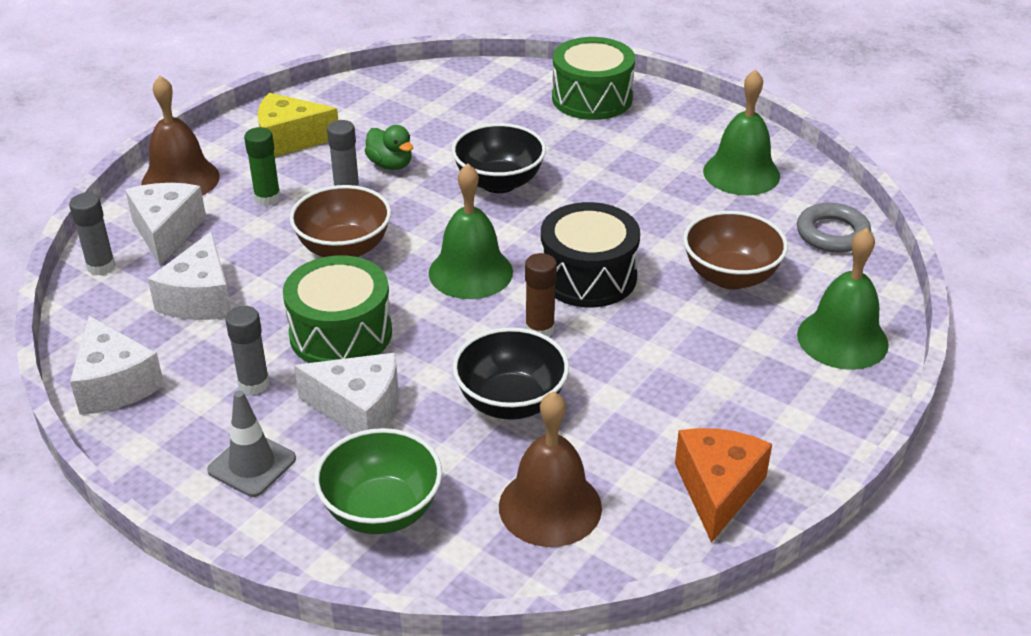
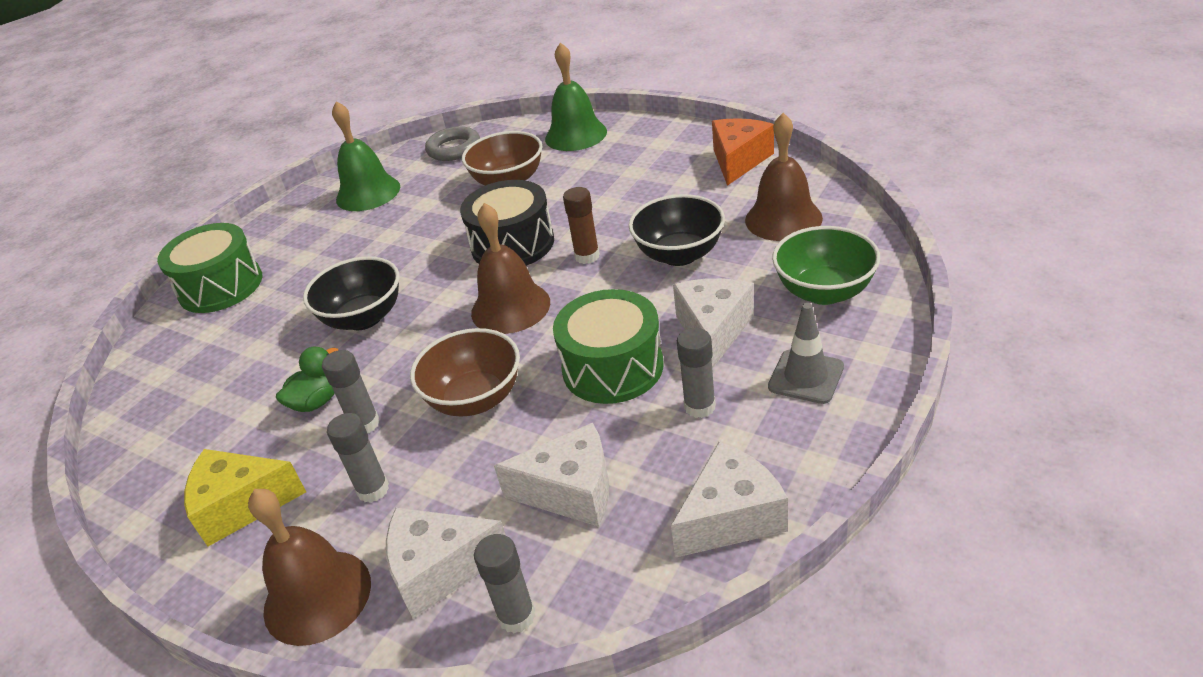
camera: 90 degrees left, 0 degrees up
(267, 198) = (373, 490): green glue stick -> grey glue stick
(290, 139) = (241, 505): yellow cheese -> yellow cheese turned 90 degrees clockwise
(470, 272) = (510, 307): green bell -> brown bell
(718, 490) = (739, 161): orange cheese -> orange cheese turned 105 degrees clockwise

